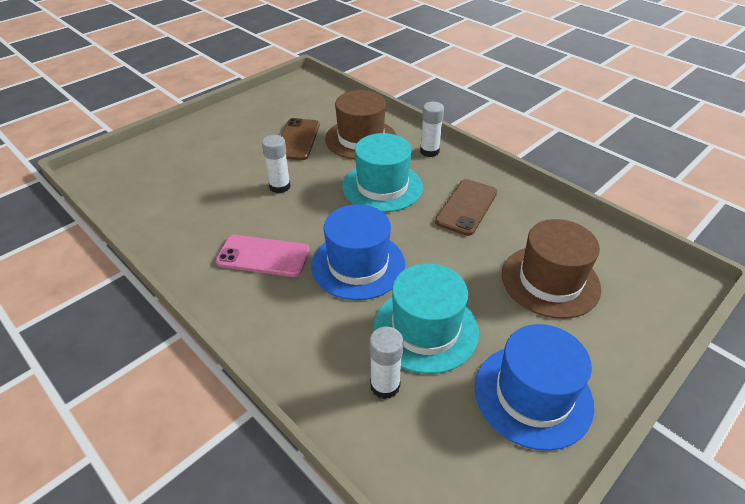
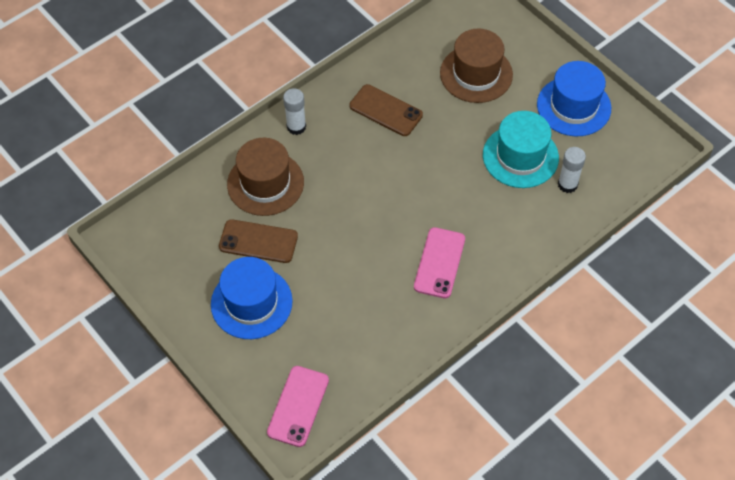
camera: 85 degrees left, 15 degrees up
(122, 171) = (298, 406): none -> pink phone
(280, 187) = (341, 254): white glue stick -> none
(358, 265) = (453, 194): blue hat -> blue hat (251, 302)
(382, 186) = (350, 170): turquoise hat -> none

